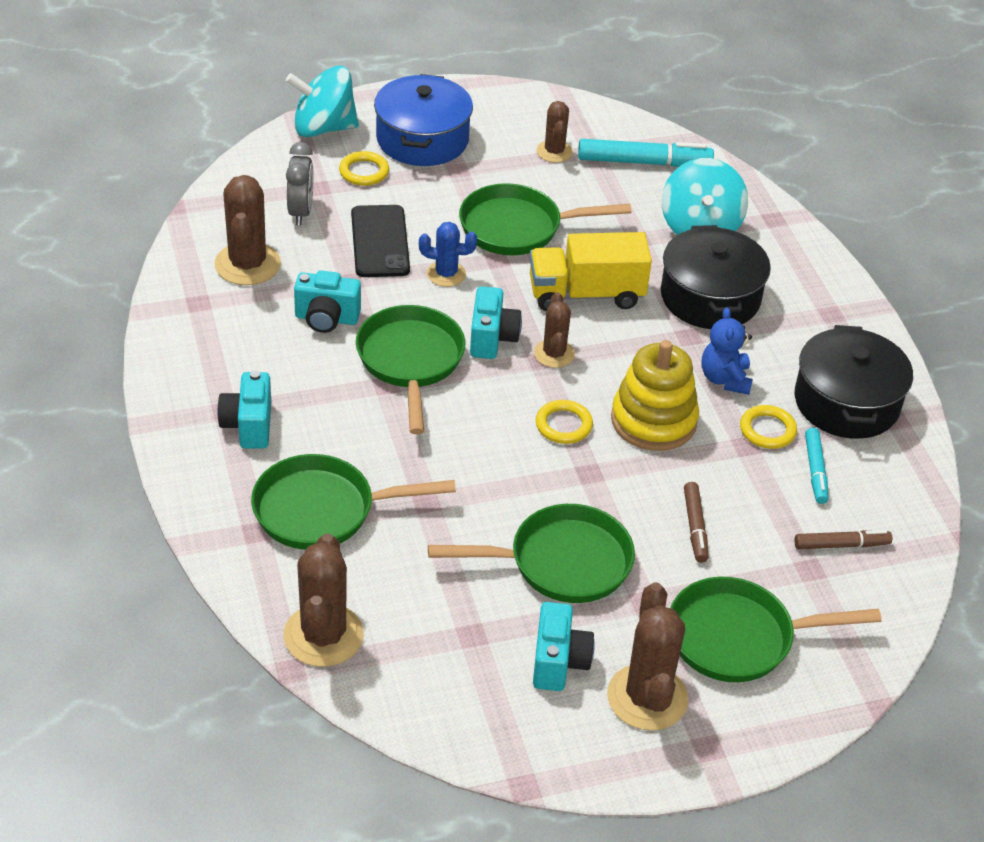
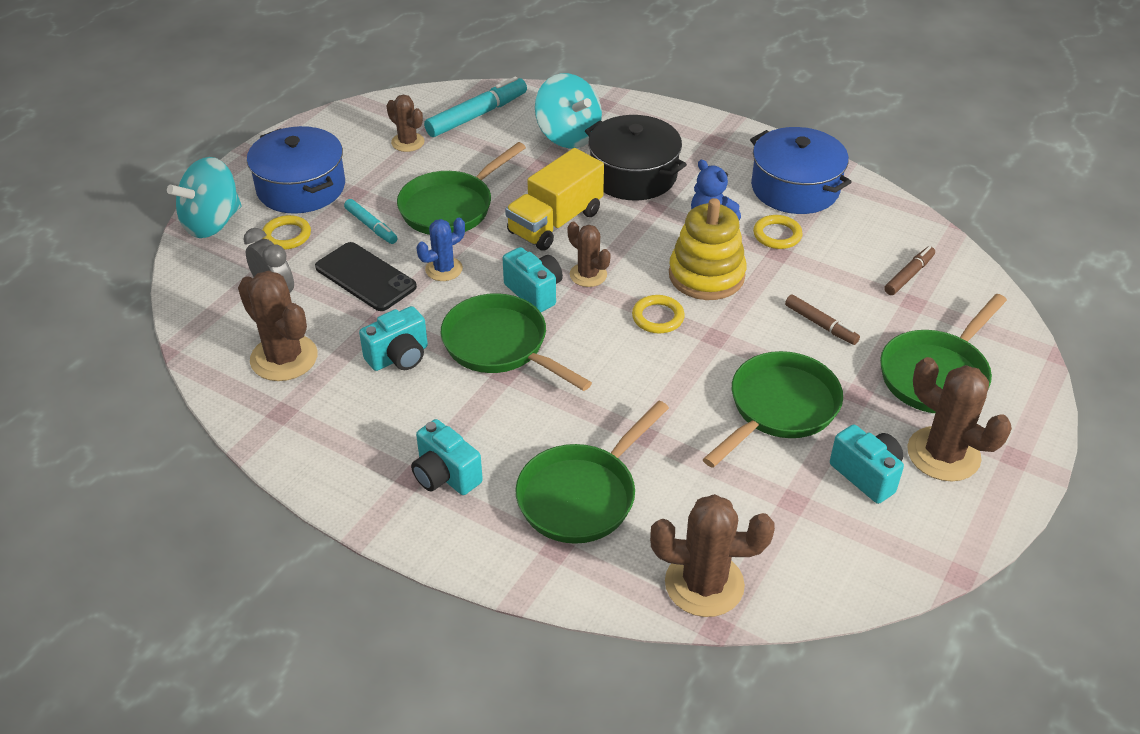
camera: 40 degrees left, 0 degrees up
(323, 635) = (704, 584): brown cactus -> brown cactus turned 45 degrees counterclockwise
(815, 470) = (835, 241): turquoise marker -> turquoise marker (371, 226)
(846, 402) = (795, 188): black pot -> blue pot

